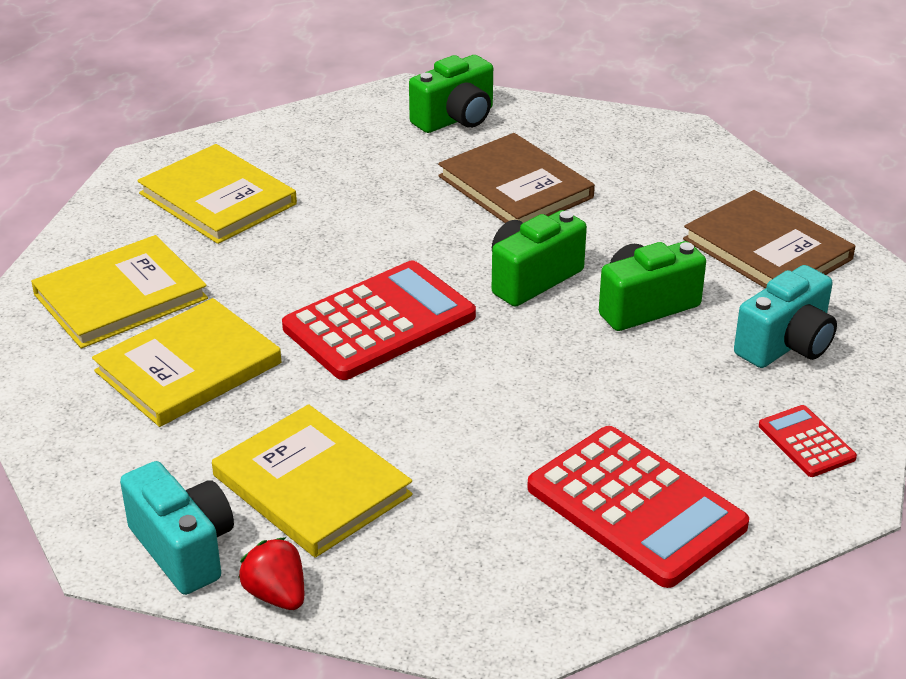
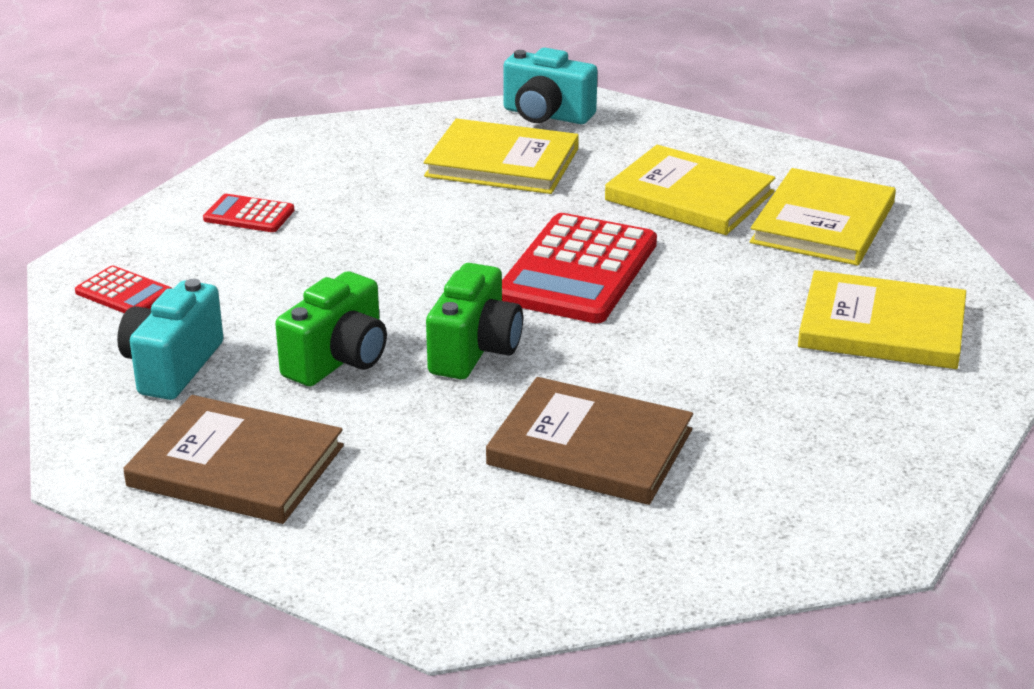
camera: 150 degrees right, 5 degrees down
(188, 367) = (689, 196): yellow book -> yellow book turned 75 degrees counterclockwise
(276, 595) = (461, 114): red strawberry -> none
(456, 119) = (766, 521): green camera -> none
(636, 507) = (249, 215): red calculator -> red calculator, size x0.48

